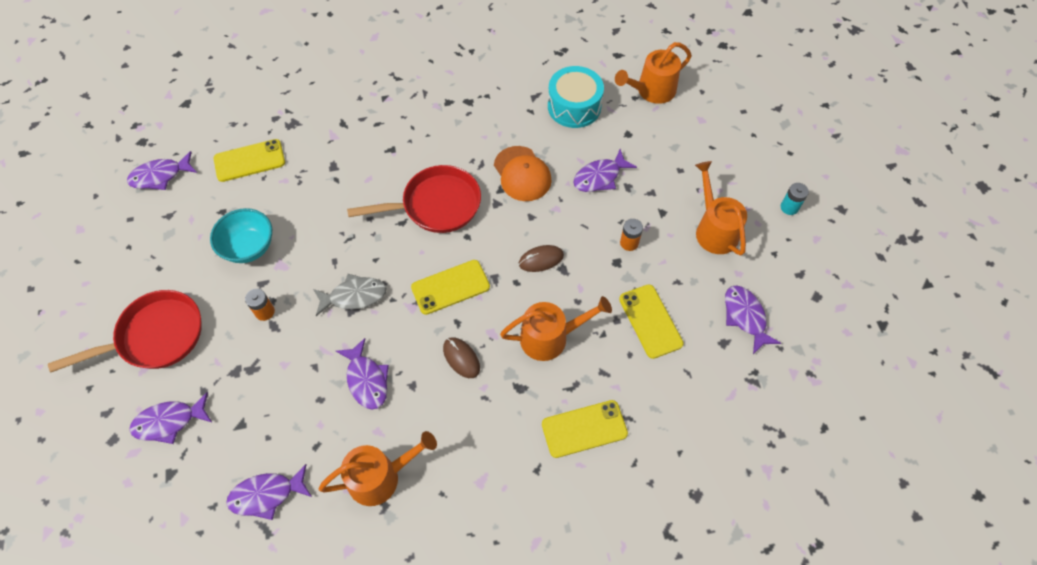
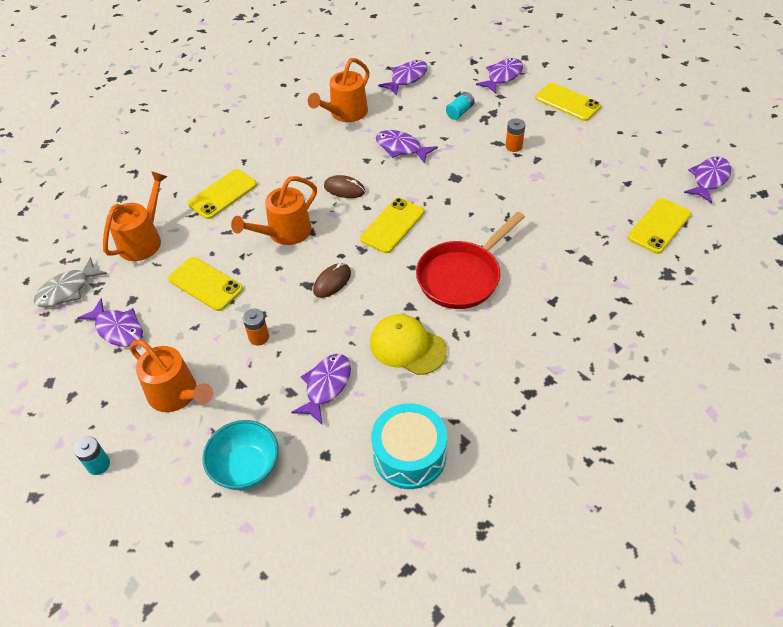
camera: 150 degrees right, 10 degrees down
(155, 336) = (567, 102): red pan -> yellow phone
(249, 247) = (575, 173): turquoise bowl -> turquoise bowl (246, 468)
(265, 394) = (460, 112): none -> turquoise battery
(354, 296) = (461, 184): grey fish -> grey fish (67, 290)
(522, 174) = (407, 346): orange cap -> yellow cap
(651, 91) = (329, 534): orange watering can -> orange watering can (143, 240)

